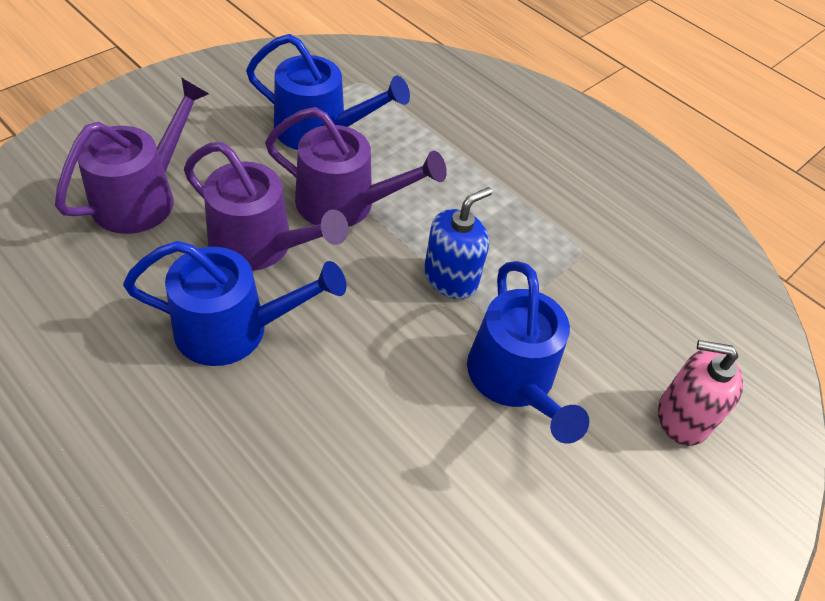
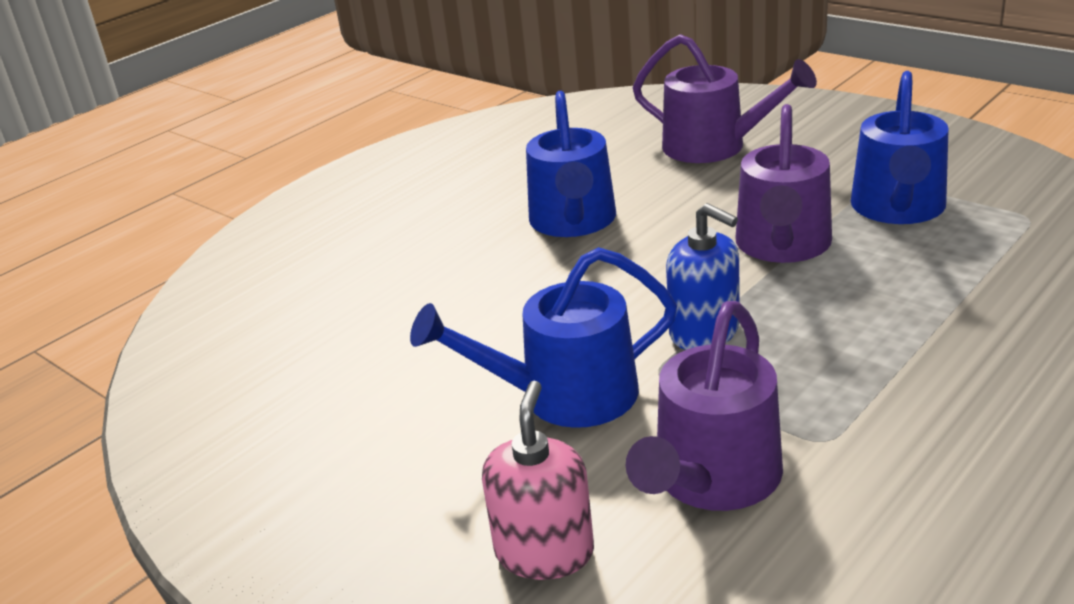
camera: 95 degrees right, 20 degrees down
(259, 245) = (686, 212): purple watering can -> purple watering can (712, 479)

